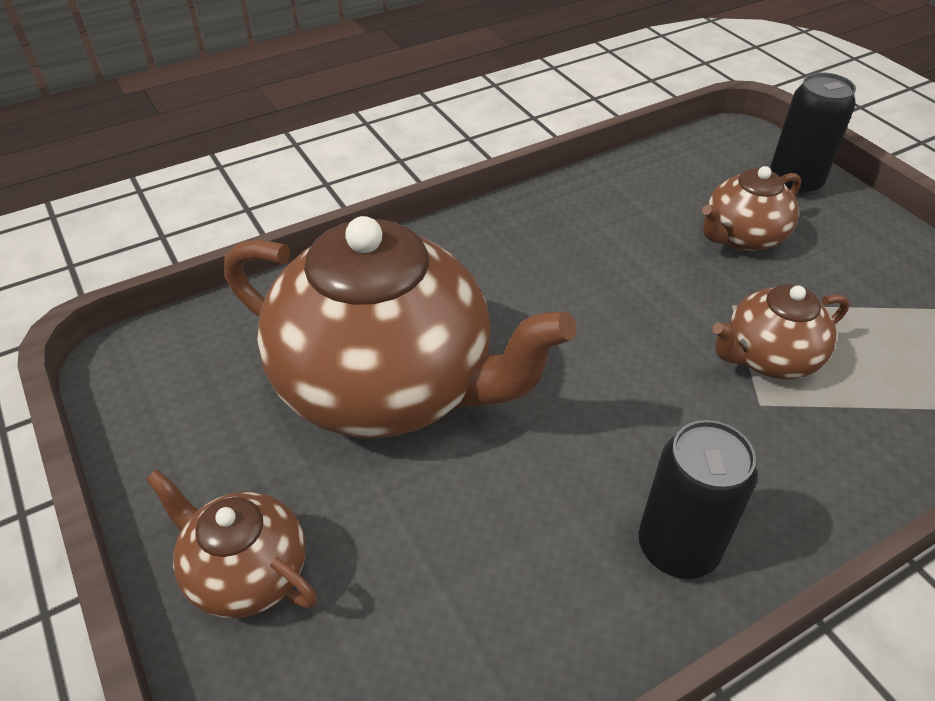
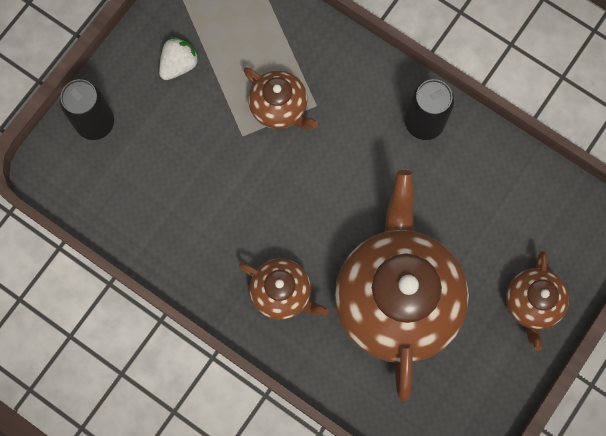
camera: 115 degrees left, 30 degrees up
(742, 237) = (173, 143): brown teapot -> brown teapot (282, 293)
(870, 275) = (179, 65): none -> white strawberry

